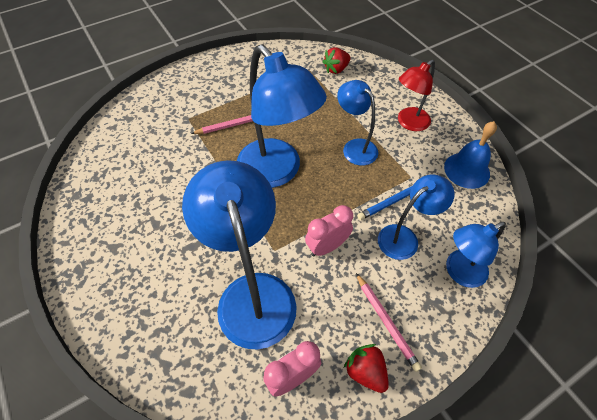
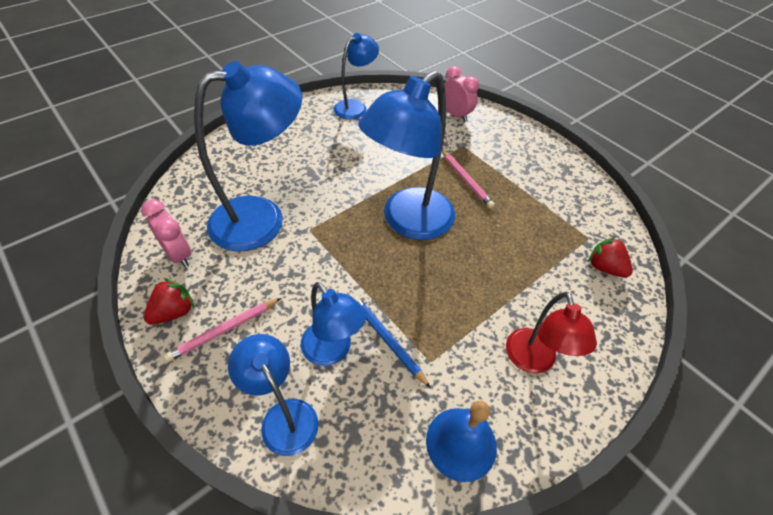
camera: 80 degrees right, 5 degrees down
(327, 246) = (315, 273): pink clock -> pink clock (455, 115)
(355, 147) = (466, 294): blue lamp -> blue lamp (355, 107)
(408, 123) = (533, 361): red lamp -> red lamp turned 135 degrees counterclockwise

